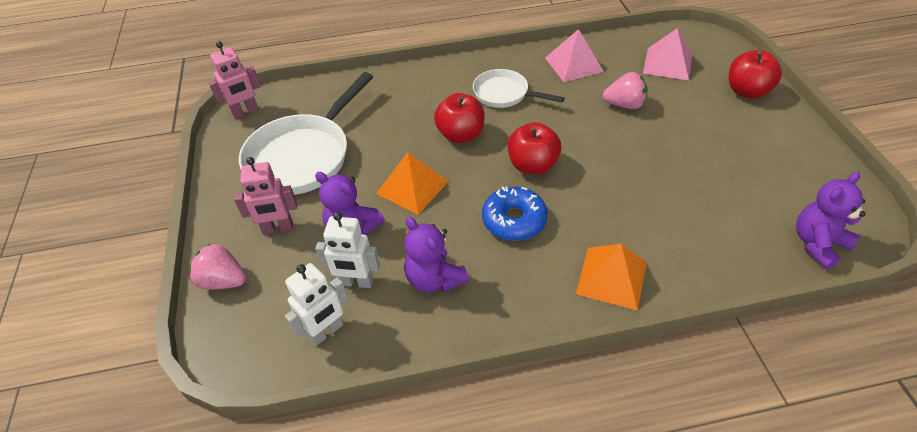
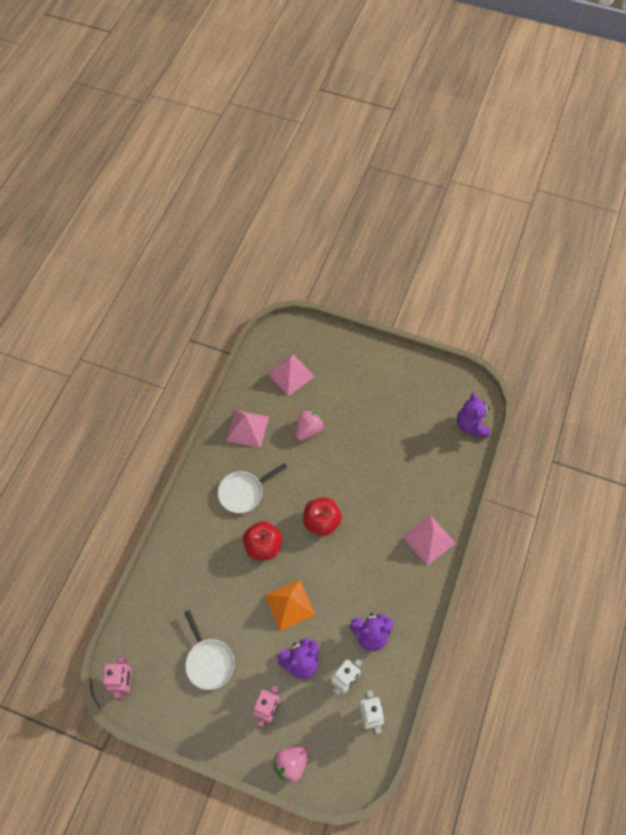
camera: 60 degrees left, 15 degrees up
(303, 156) = (209, 661): white pan -> white pan, size x0.57
(514, 220) = (357, 562): blue donut -> none
(612, 278) = (429, 540): orange pyramid -> pink pyramid
(746, 91) = (348, 355): red apple -> none

